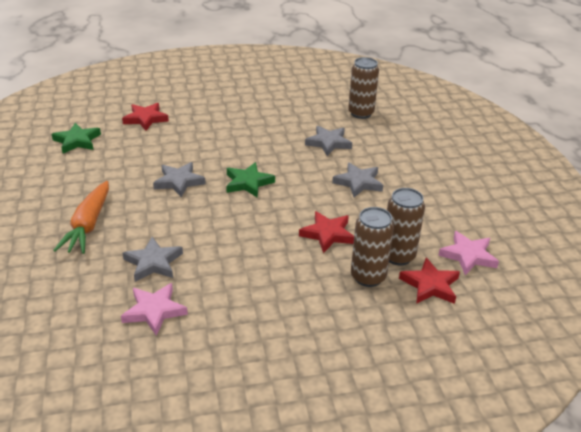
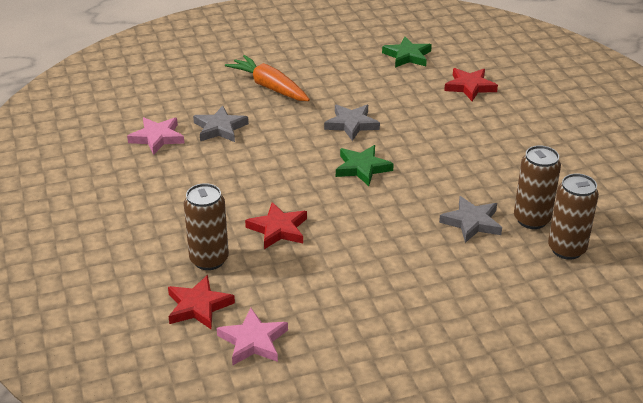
camera: 85 degrees right, 0 degrees up
(88, 225) = (269, 87): orange carrot -> orange carrot turned 45 degrees clockwise
(358, 182) = (386, 250): grey star -> none
(398, 256) = (246, 282): brown can -> brown can (531, 219)

